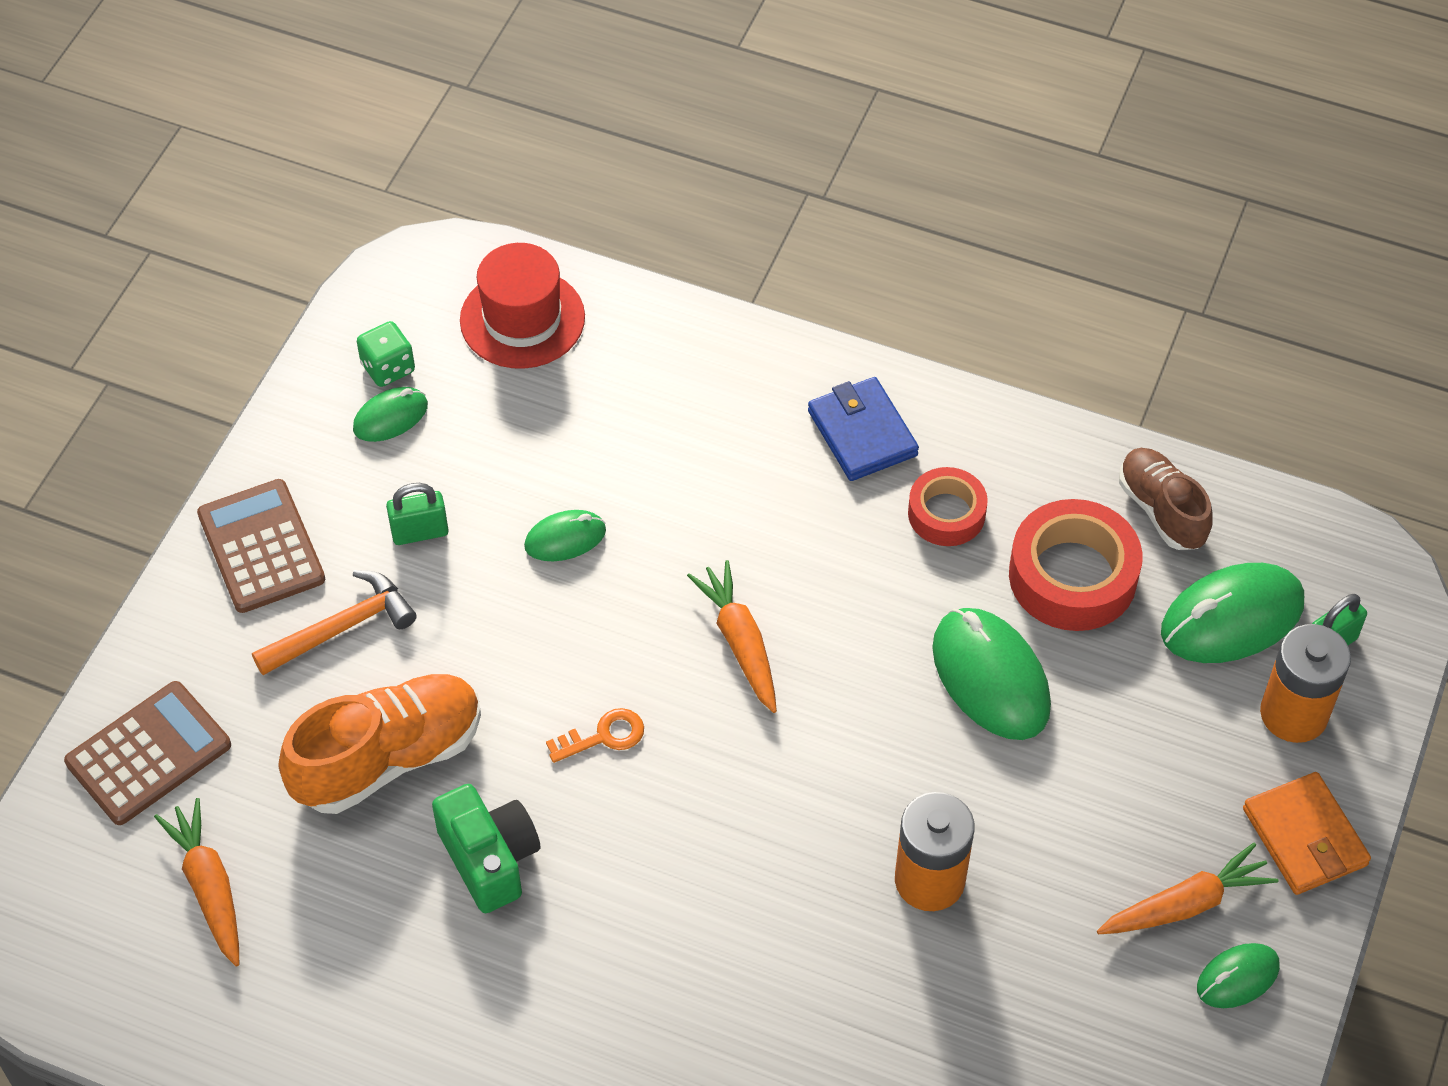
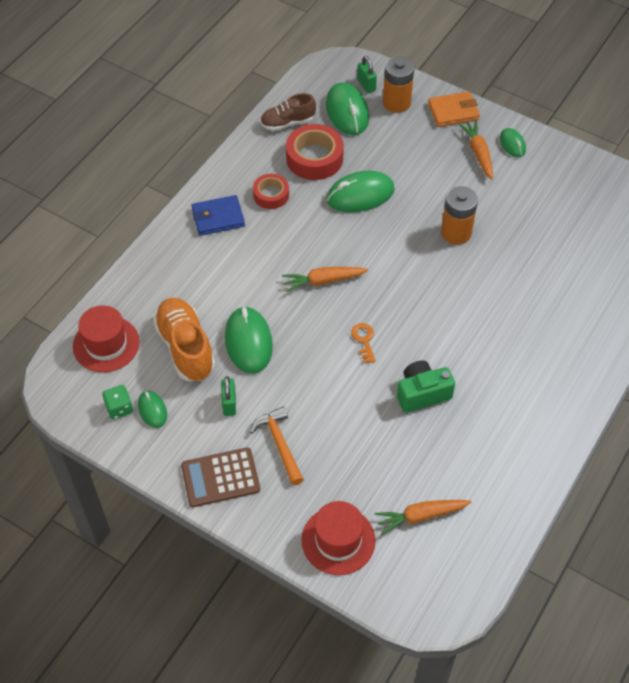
camera: 80 degrees left, 0 degrees up
(148, 754) = (338, 540): brown calculator -> red hat
(388, 758) = (360, 430): orange shoe -> orange shoe (185, 348)
(565, 538) = (248, 342): green mouse -> green mouse, size x1.83

